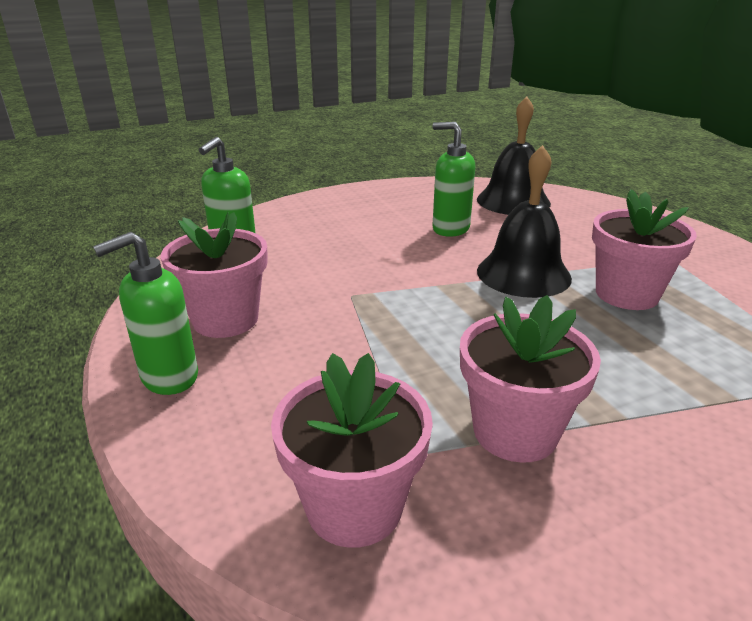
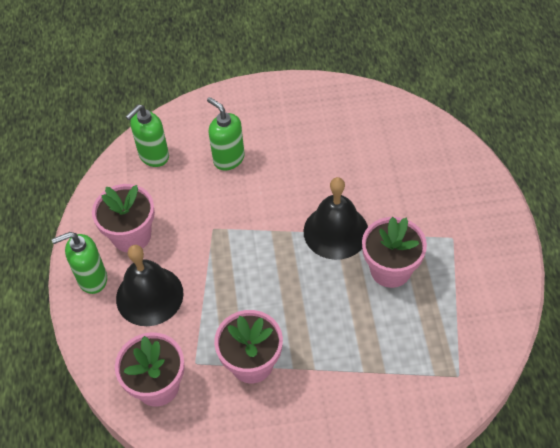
camera: 20 degrees right, 25 degrees up
(450, 229) = (315, 163): green soap dispenser -> green soap dispenser (228, 159)
(513, 201) = (386, 131): black bell -> black bell (149, 295)

